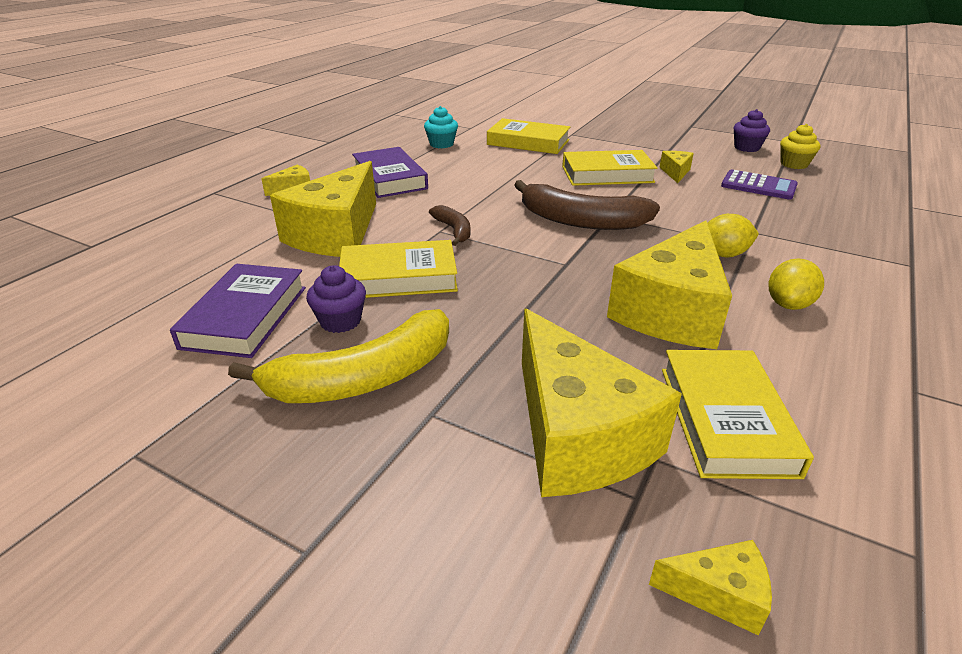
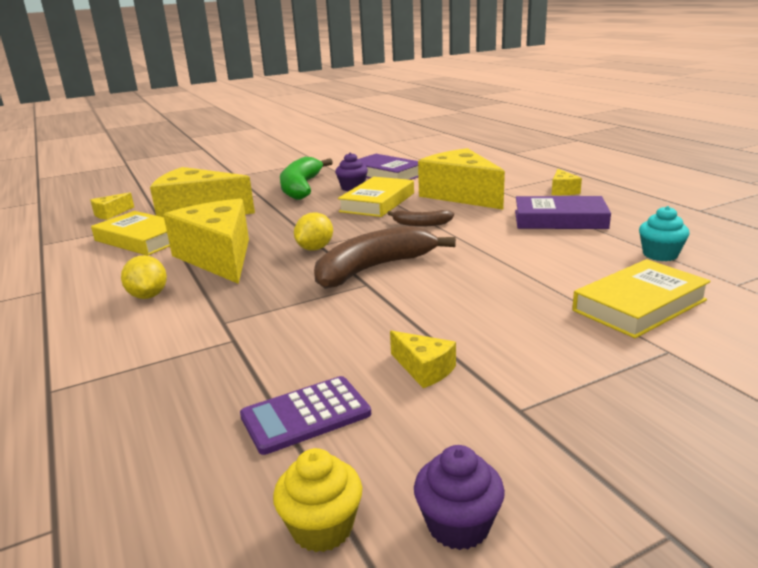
camera: 125 degrees right, 10 degrees down
(364, 378) = (301, 188): yellow banana -> green banana
(607, 174) = (468, 318): yellow book -> none
(723, 254) = (232, 304): yellow lemon -> yellow lemon (315, 248)

